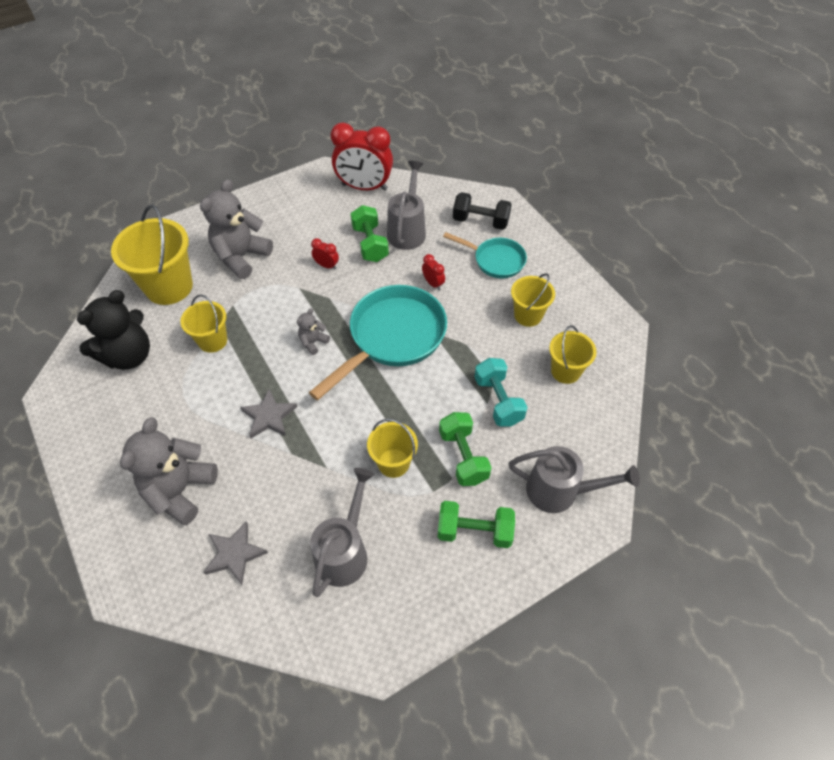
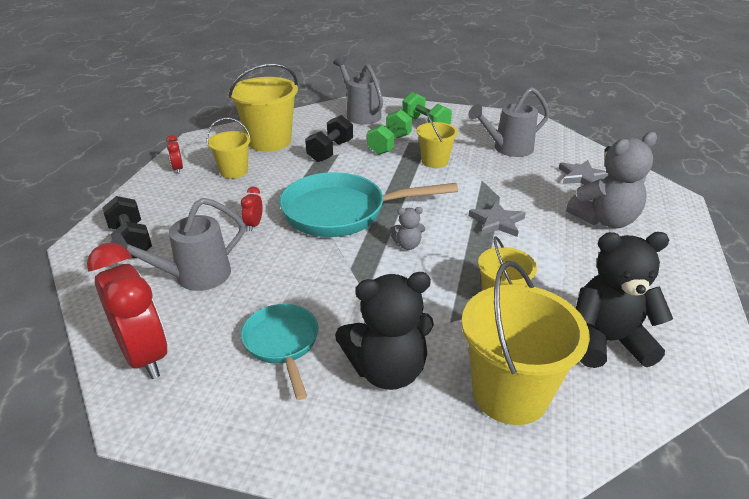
camera: 135 degrees left, 20 degrees down
(241, 257) = (387, 370): grey teddy bear -> black teddy bear
(326, 265) = (313, 296): red clock -> red clock (178, 169)
(370, 244) = (245, 288): green dumbbell -> none
(495, 260) = (183, 210): turquoise pan -> turquoise pan (282, 344)
(498, 401) = (330, 151): turquoise dumbbell -> black dumbbell
(565, 371) = (269, 141): yellow bucket -> yellow bucket, size x1.72

